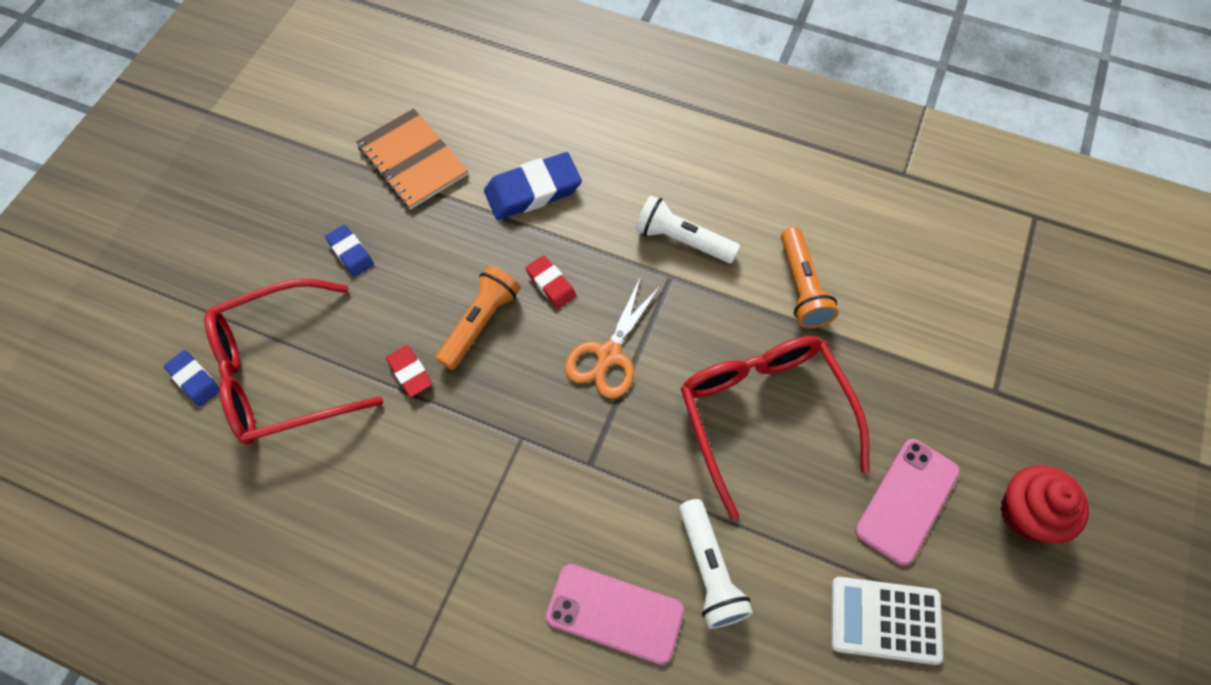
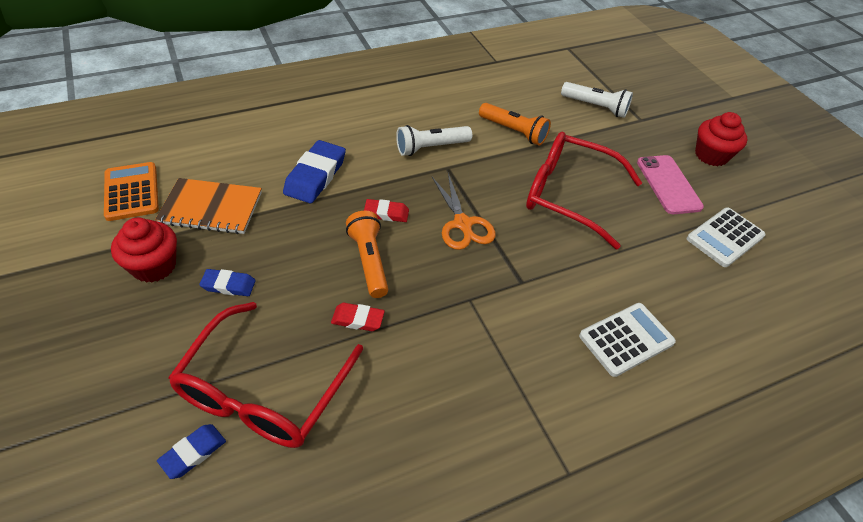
camera: 50 degrees left, 15 degrees down
(194, 380) = (193, 453): blue eraser -> blue eraser turned 45 degrees counterclockwise
(318, 188) = (154, 266): none -> red cupcake
(371, 96) = (132, 192): none -> orange calculator
(614, 613) = (626, 339): pink phone -> white calculator
(709, 570) = (637, 280): white flashlight -> white flashlight (595, 107)

